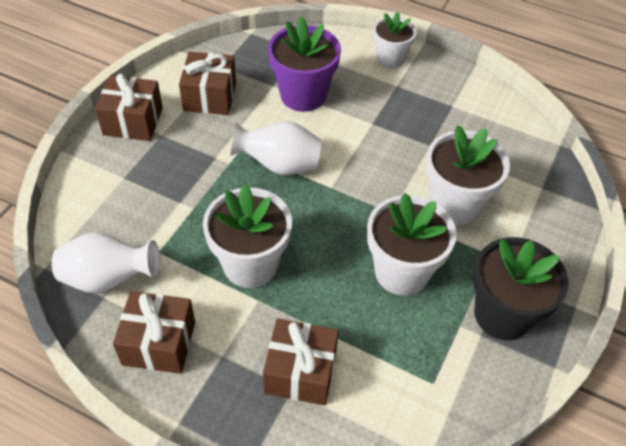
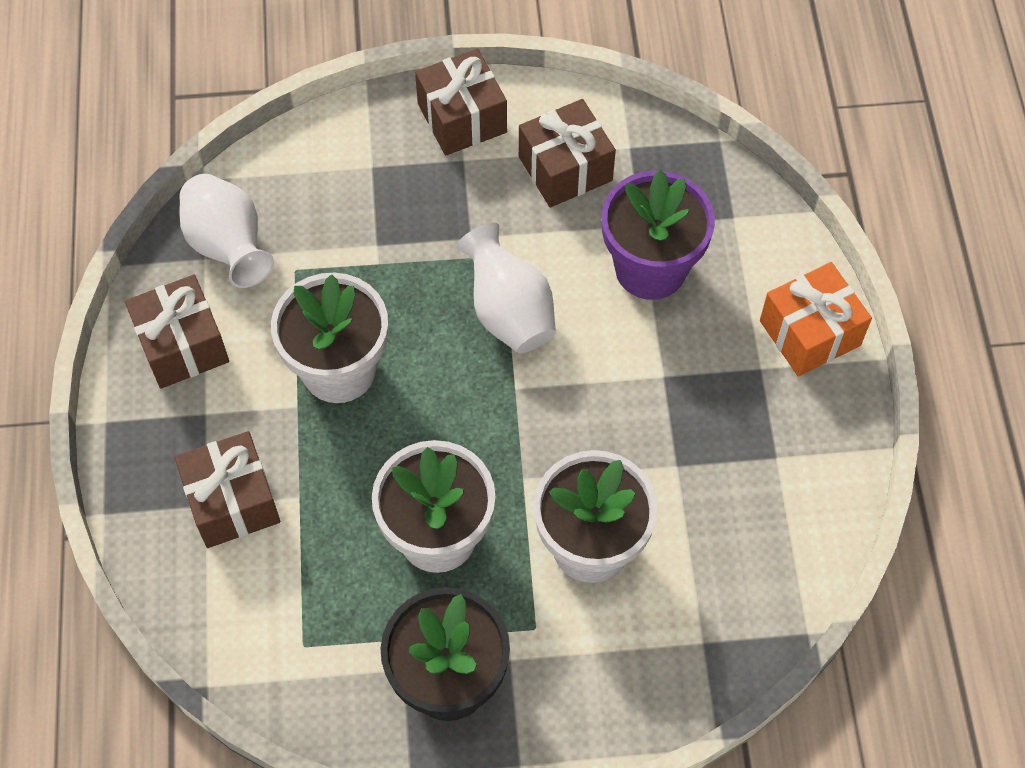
camera: 60 degrees right, 10 degrees up
(390, 59) = (810, 333): white flower pot -> orange gift

